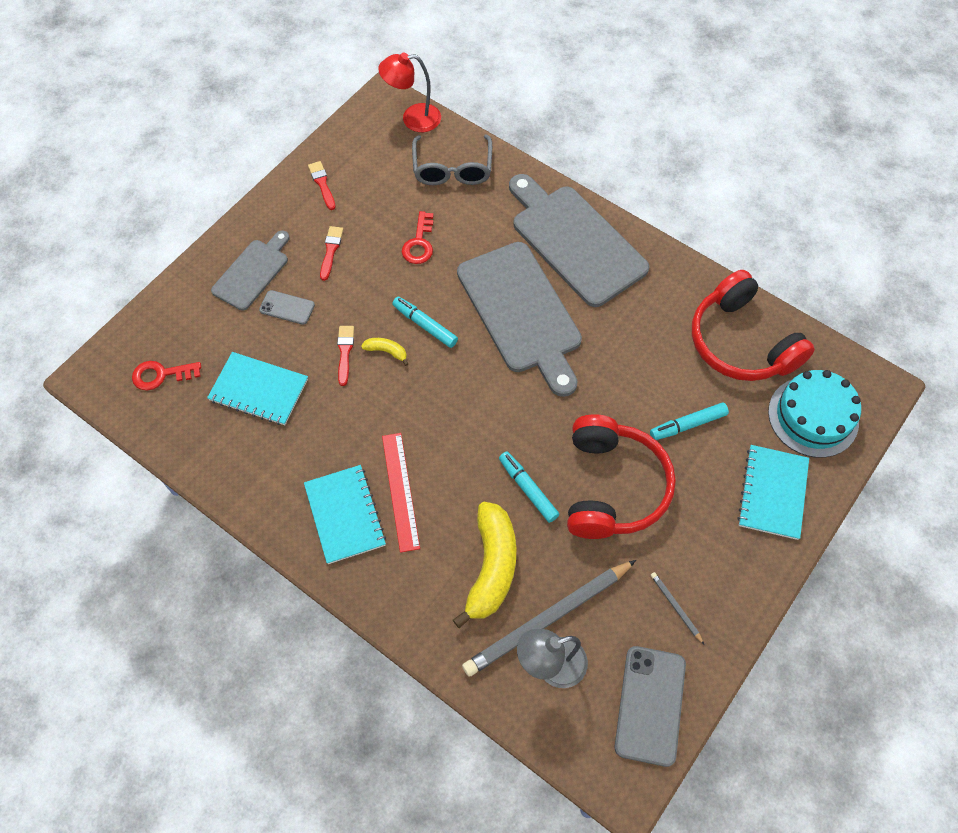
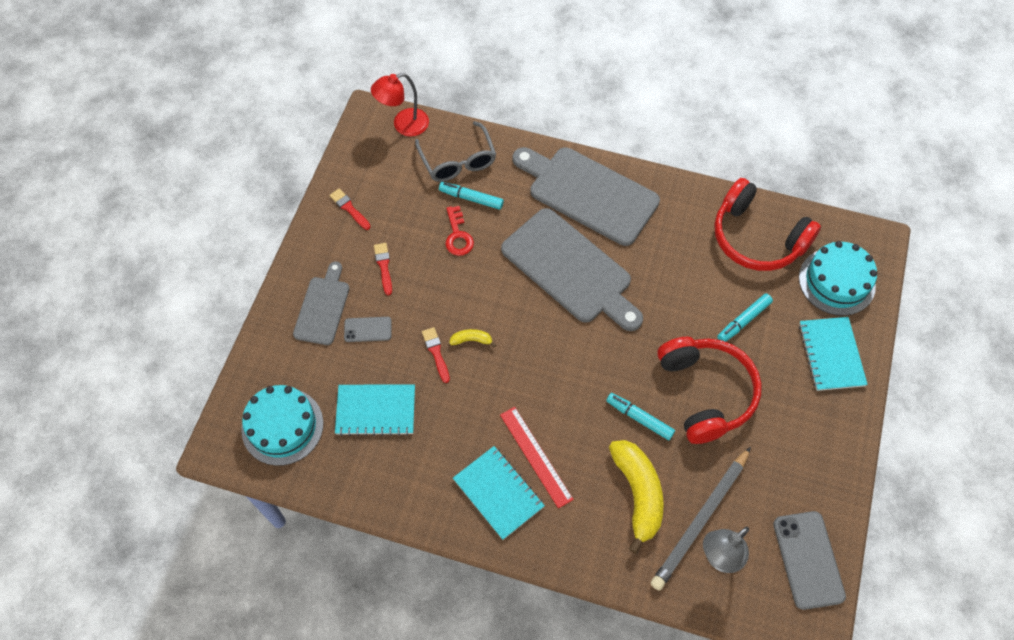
camera: 20 degrees left, 0 degrees up
(161, 375) = (282, 426): red key -> turquoise cake
(425, 325) = (494, 306): turquoise marker -> turquoise marker (471, 198)
(676, 607) = (795, 474): grey pencil -> none

